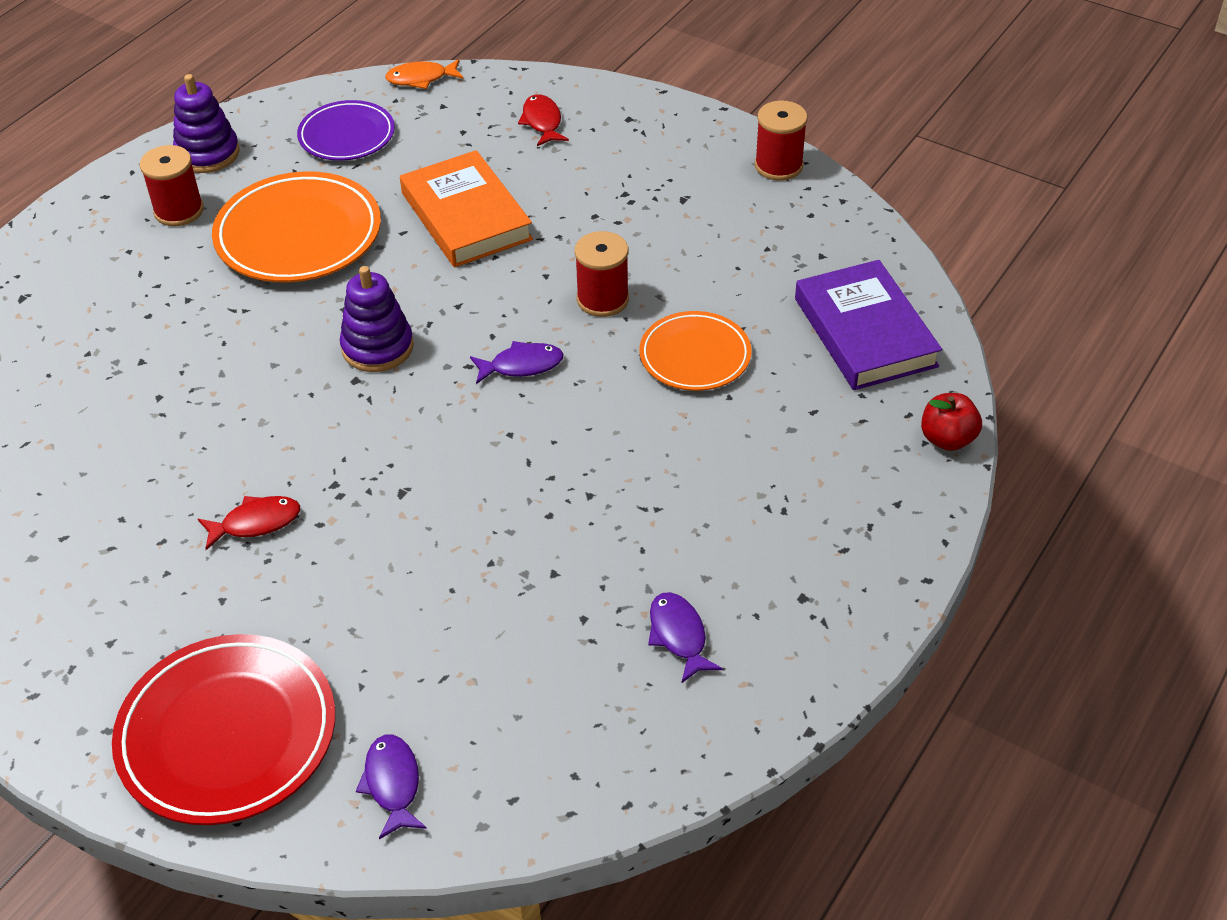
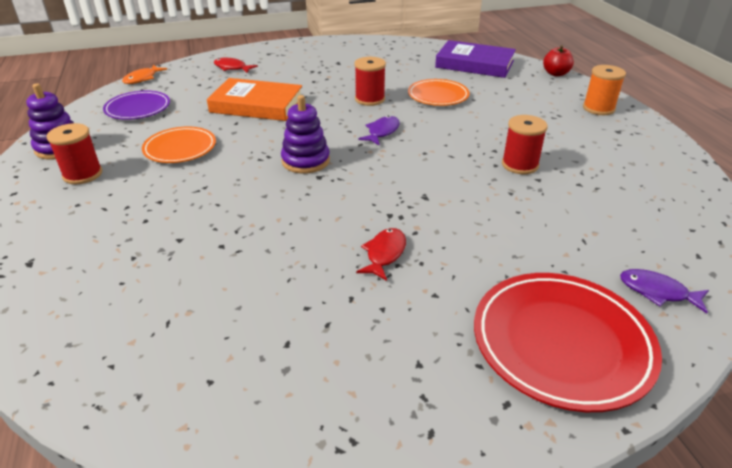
camera: 50 degrees left, 10 degrees down
(298, 235) = (180, 148): orange plate -> orange plate, size x0.62
(678, 635) = (615, 166): purple fish -> none
(778, 166) = (353, 42): red spool -> red spool (520, 165)
(863, 544) = (598, 108): none -> orange spool

